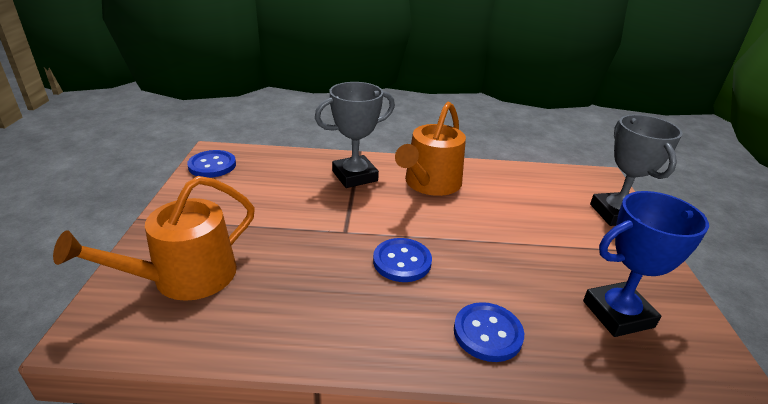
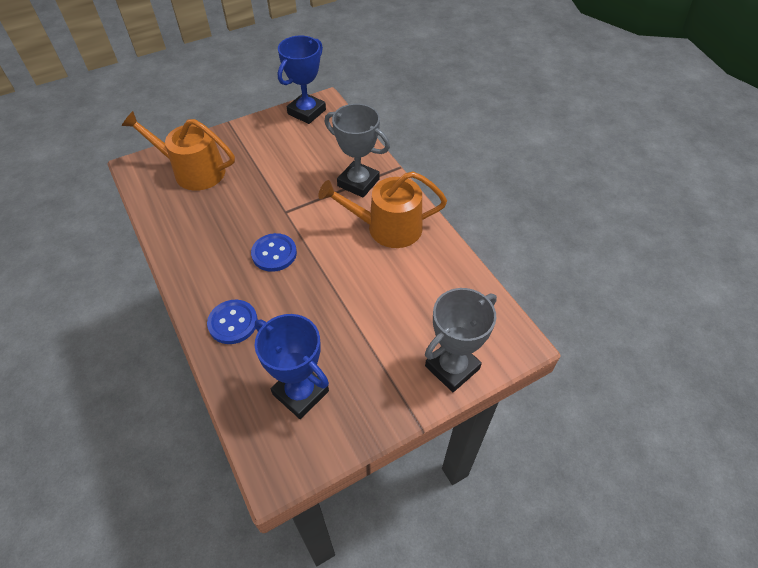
camera: 60 degrees right, 20 degrees up
(212, 165) = (307, 112): blue button -> blue trophy

